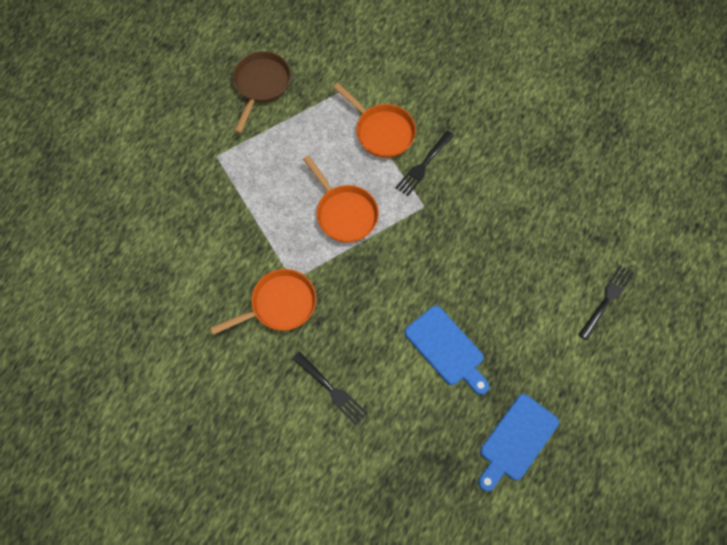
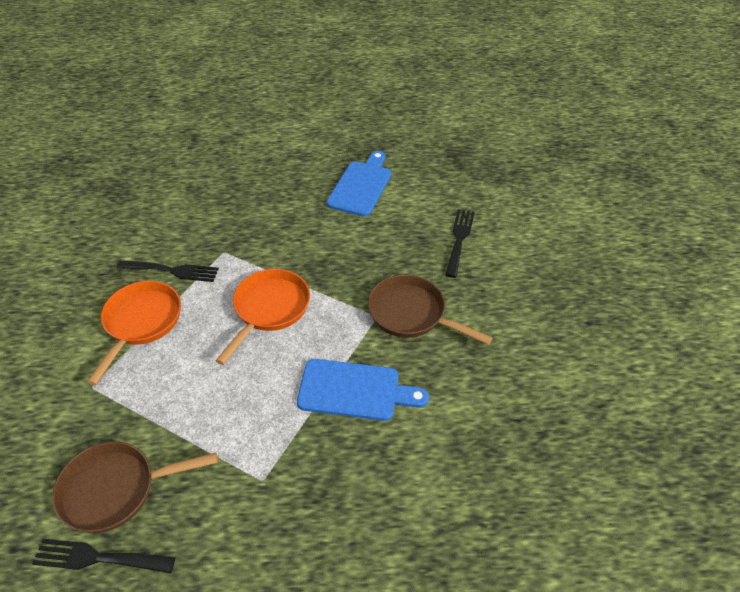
camera: 120 degrees left, 20 degrees down
(279, 305) = (411, 314): orange pan -> brown pan
(516, 441) = (404, 128): blue cutting board -> blue cutting board (355, 390)
(607, 300) = (250, 119): black fork -> black fork (99, 558)

